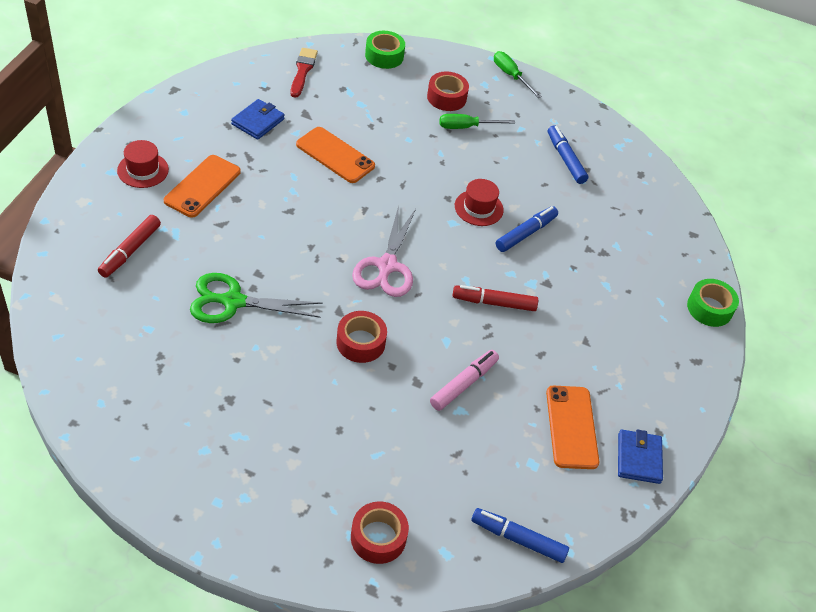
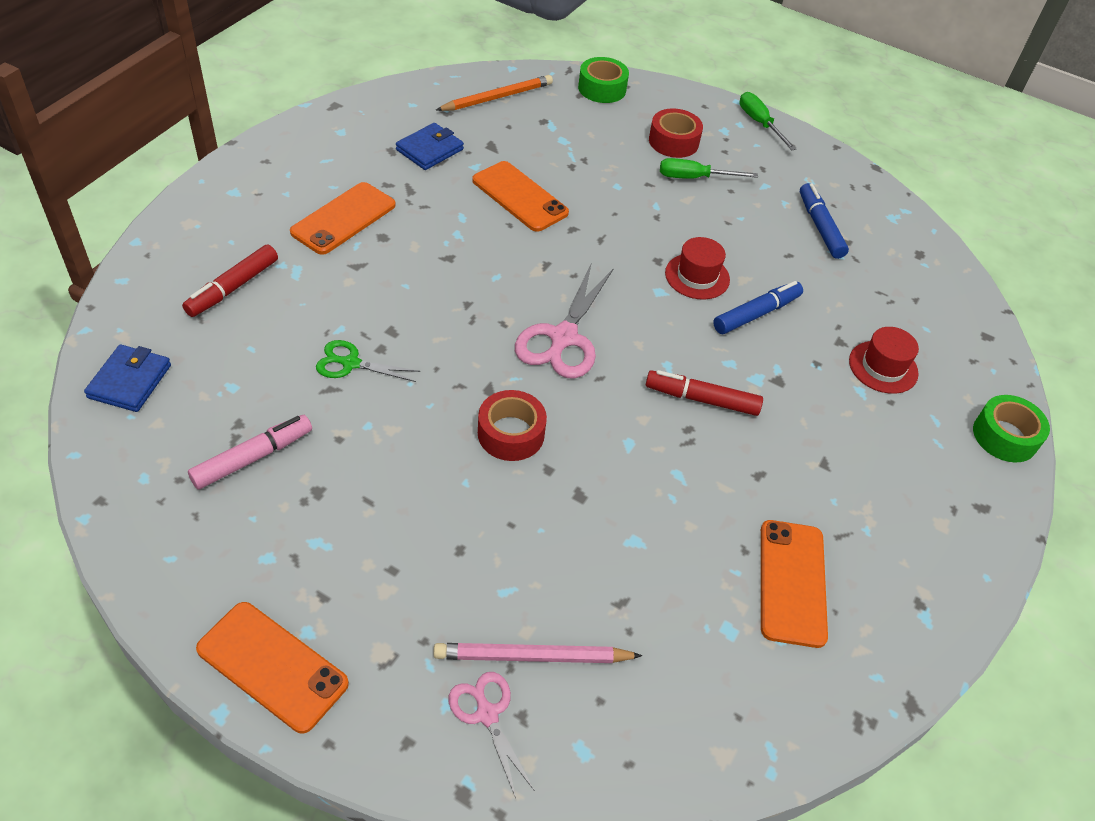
camera: 10 degrees right, 0 degrees up
(143, 170) = (273, 193): red hat -> red hat (883, 367)
(225, 523) = (272, 666): none -> orange phone
(233, 301) = (351, 363): green scissors -> green scissors, size x0.59
(303, 71) = (497, 97): red brush -> orange pencil
(378, 537) = (487, 714): red tape -> pink scissors
(402, 496) = (532, 657): none -> pink pencil
(463, 384) = (644, 505): pink marker -> pink marker (252, 458)
(518, 539) = (694, 742): blue marker -> none
(639, 458) = (887, 639): blue wallet -> blue wallet (130, 381)

